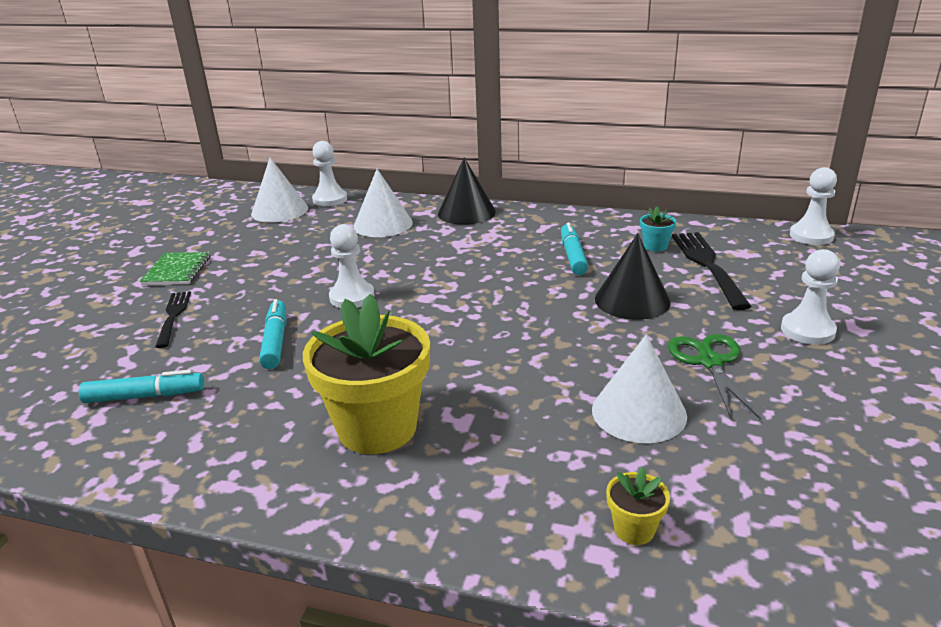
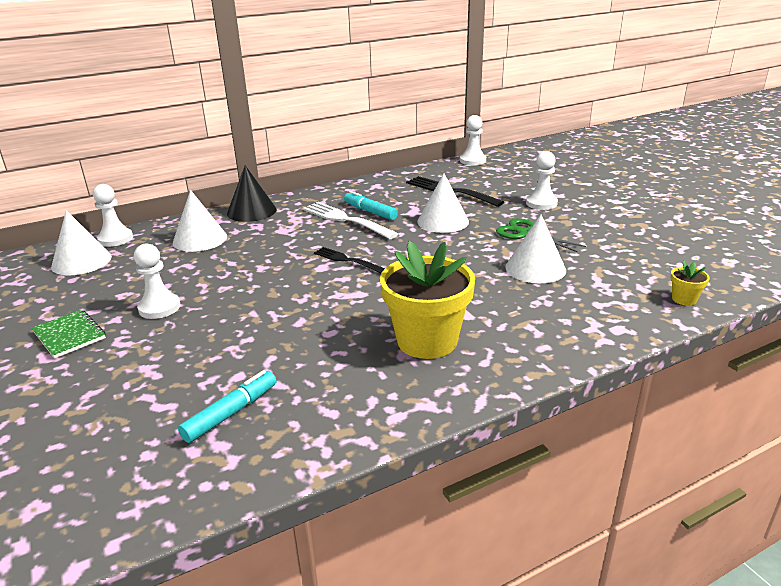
camera: 45 degrees left, 0 degrees up
(173, 317) = (141, 362): black fork -> black fork (347, 260)
(276, 341) = (265, 335): turquoise marker -> none
(352, 297) = (269, 288): white pawn -> white pawn (159, 307)
(533, 256) = (346, 220): none -> white fork
(632, 300) = (443, 221): black cone -> white cone
(634, 529) = (614, 312): yellow flower pot -> yellow flower pot (684, 299)
(655, 246) = (406, 191): turquoise flower pot -> none

